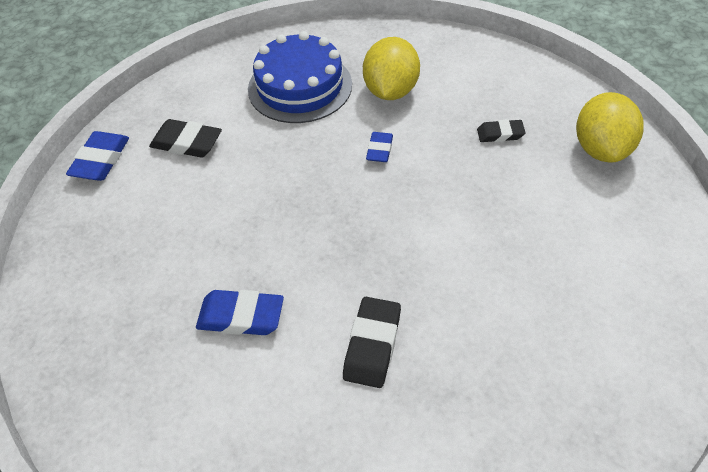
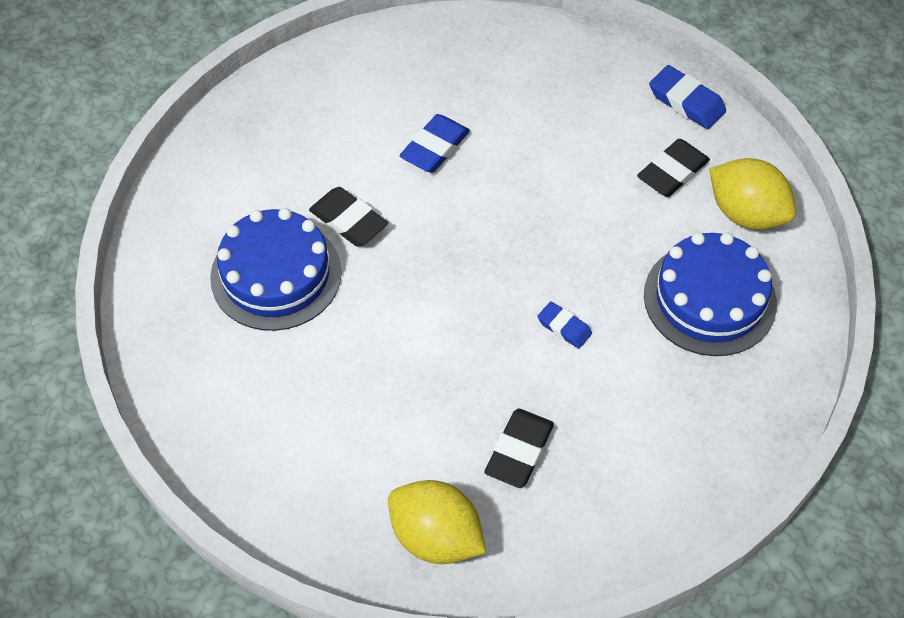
camera: 115 degrees right, 5 degrees up
(391, 91) = (652, 382): yellow lemon -> yellow lemon (746, 213)
(474, 374) = (276, 274): none -> blue cake
(500, 134) = (519, 451): black eraser -> black eraser, size x1.59

